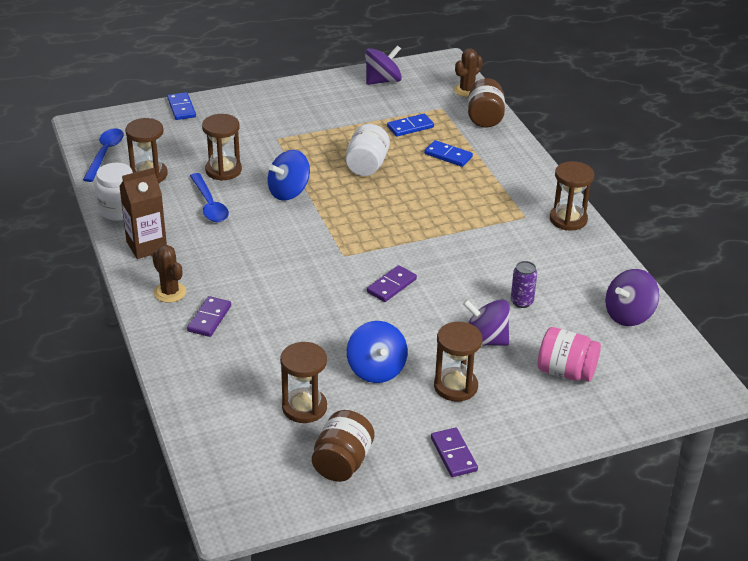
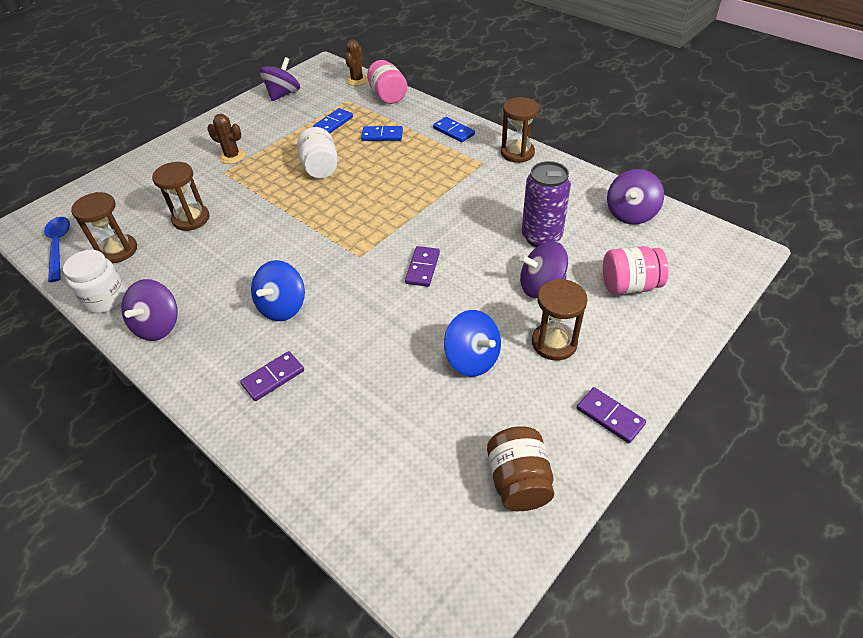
camera: 25 degrees left, 10 degrees up
(146, 246) = (158, 325): brown carton -> purple spinning top
(170, 292) = (213, 366): brown cactus -> brown cactus (232, 156)
(181, 108) = (114, 176): blue domino -> blue domino (453, 131)
(209, 205) = (198, 257): blue spoon -> none
(209, 318) = (273, 378): purple domino -> purple domino turned 60 degrees clockwise
(289, 192) = (267, 216): blue spinning top -> blue spinning top (282, 307)
(304, 407) = (436, 435): brown hourglass -> none
(485, 118) = (388, 96): brown jar -> pink jar
(521, 302) = (541, 237): purple can -> purple can, size x1.84

